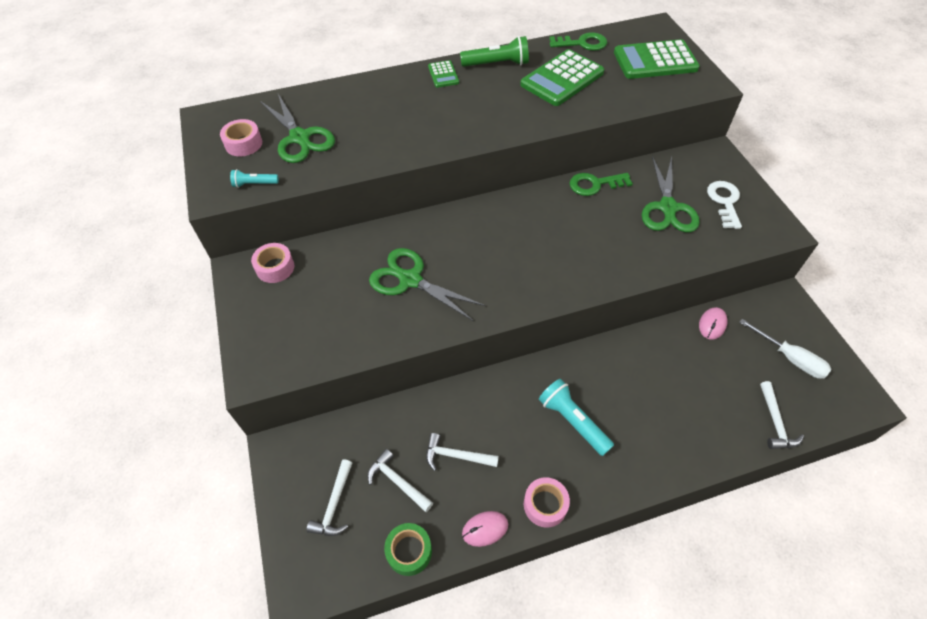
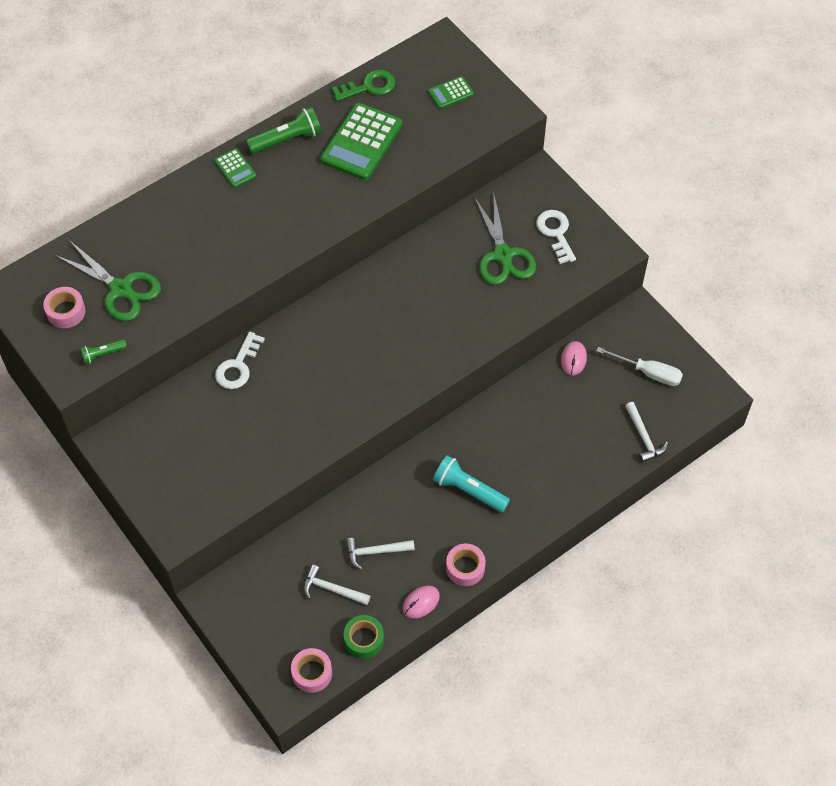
camera: 20 degrees left, 5 degrees up
(254, 184) = (103, 354): turquoise flashlight -> green flashlight
(275, 268) = (142, 429): pink tape -> pink tape (312, 673)
(334, 505) = (284, 625): white hammer -> none
(385, 238) = (238, 366): none -> white key
(410, 280) = (281, 403): green scissors -> none
(595, 184) = (426, 247): green key -> none
(655, 61) = (450, 93): green calculator -> green calculator, size x0.50

